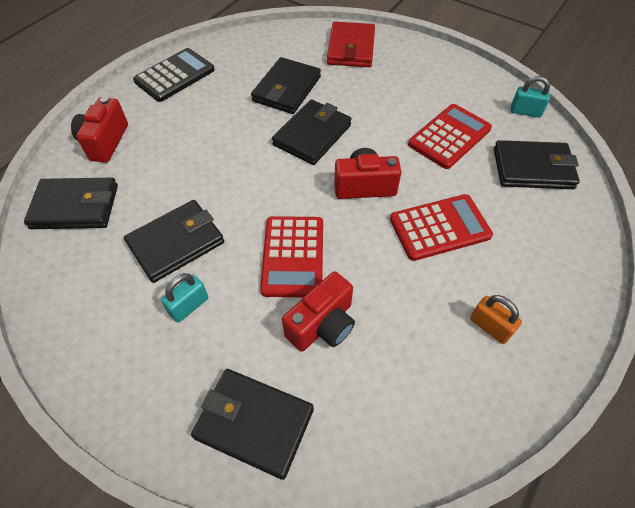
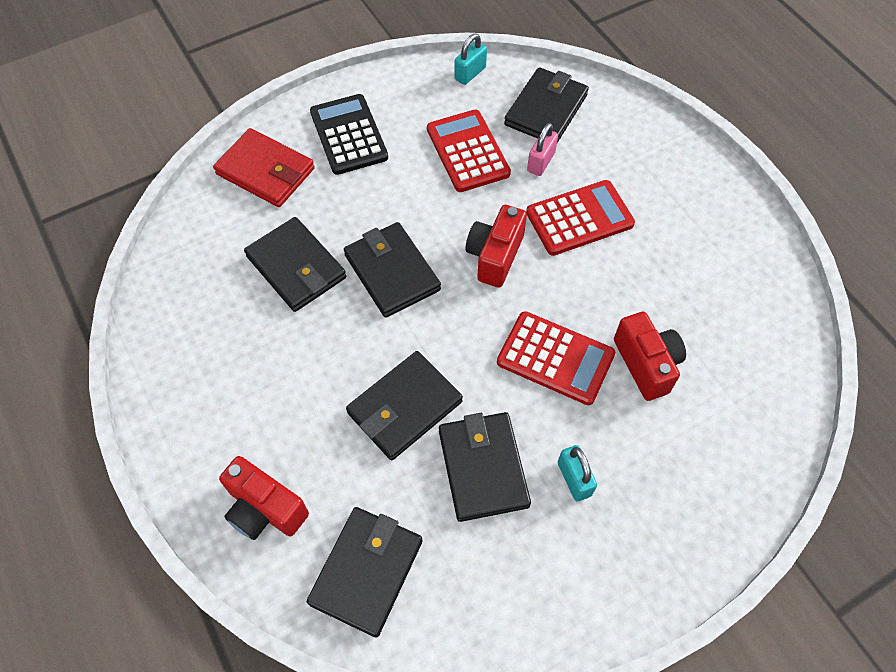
camera: 65 degrees left, 5 degrees up
(175, 76) = (182, 386): black calculator -> black calculator (348, 135)
(254, 423) = (725, 460): black wallet -> black wallet (404, 407)
(439, 227) = (579, 218): red calculator -> red calculator turned 60 degrees clockwise
(476, 183) = (541, 162): none -> pink padlock
(490, 327) = (700, 235): orange padlock -> none

